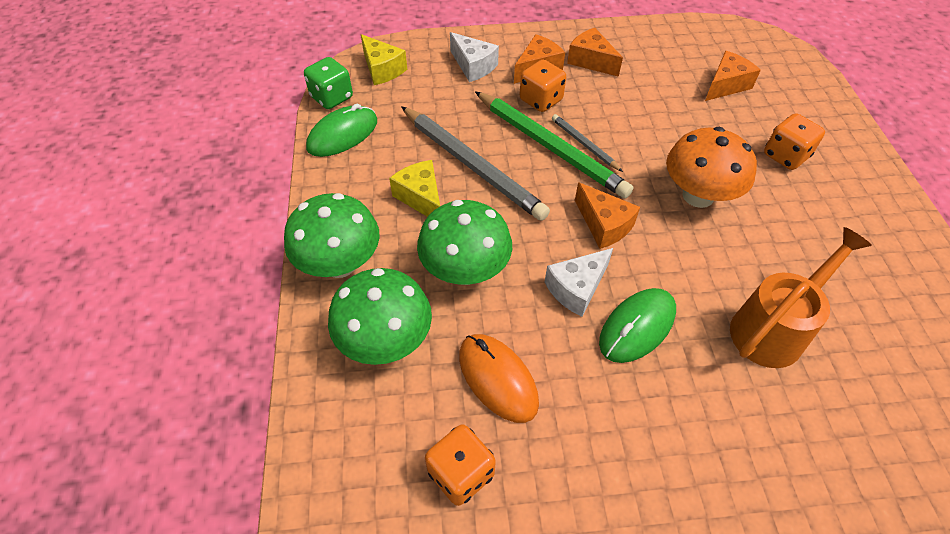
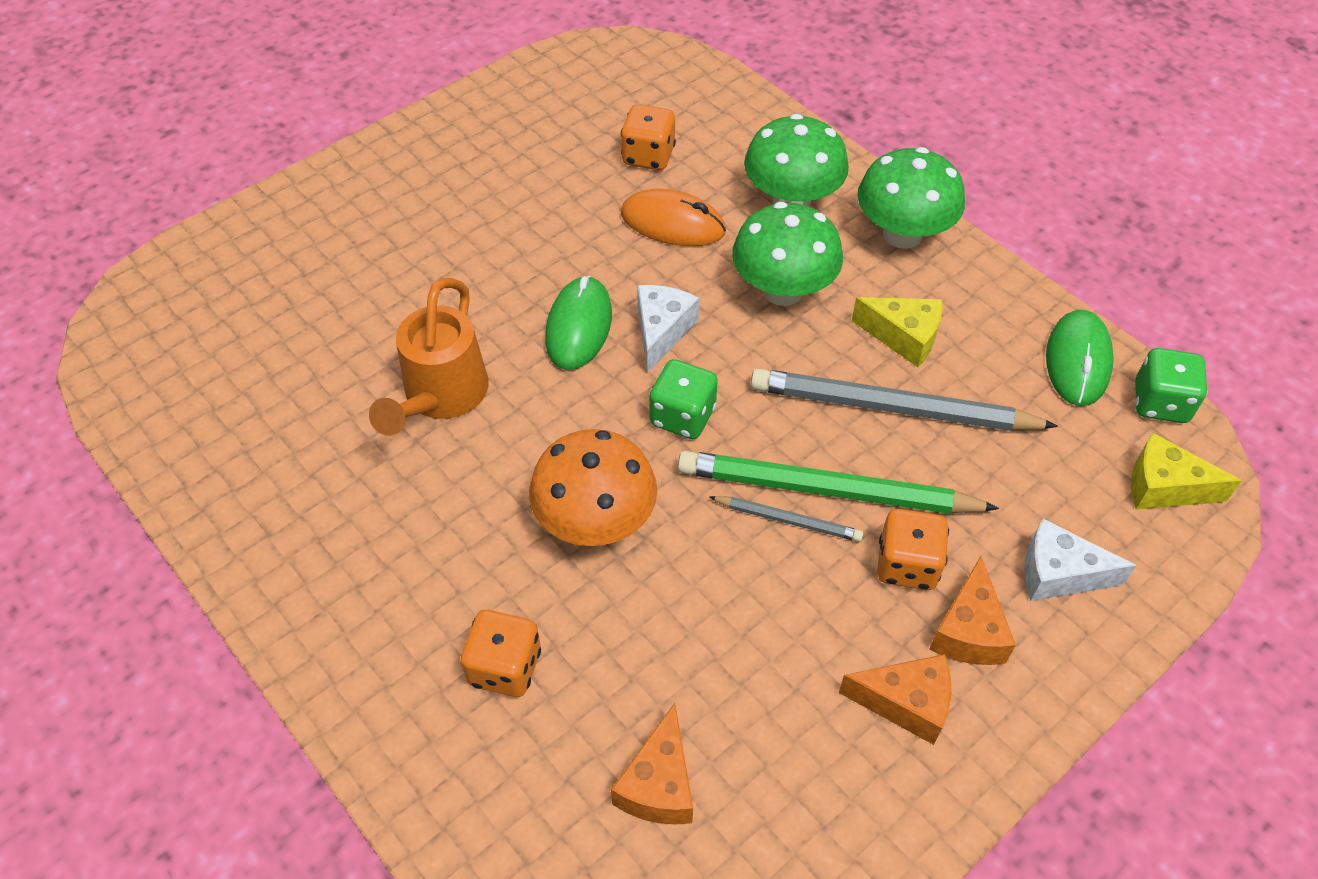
camera: 145 degrees right, 0 degrees up
(604, 225) = (682, 416): orange cheese -> green dice

